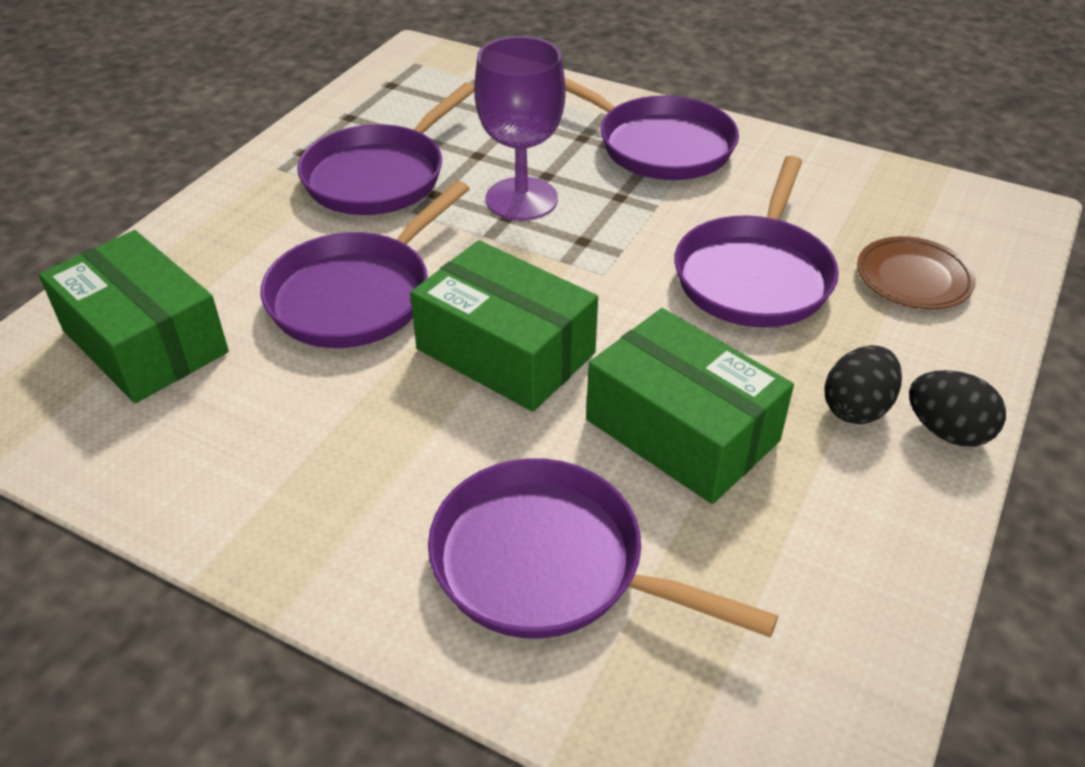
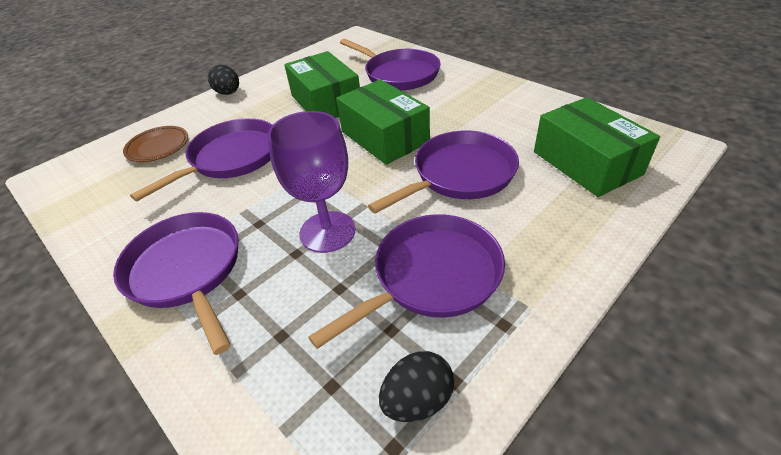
camera: 160 degrees left, 0 degrees up
(856, 408) = (251, 102): black egg -> black egg (417, 400)

